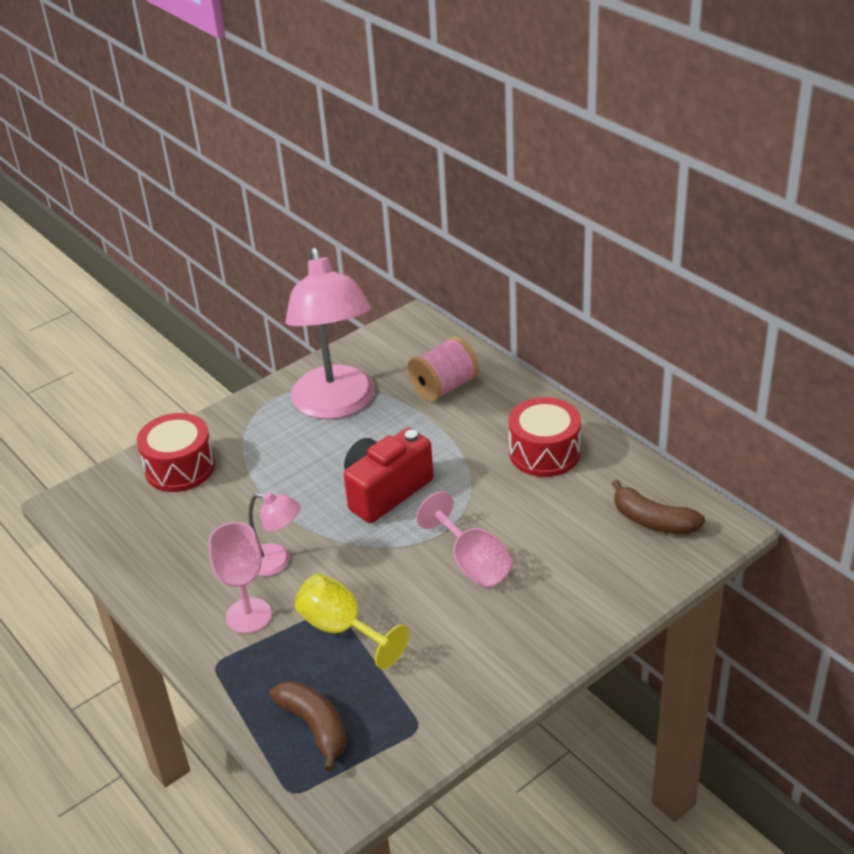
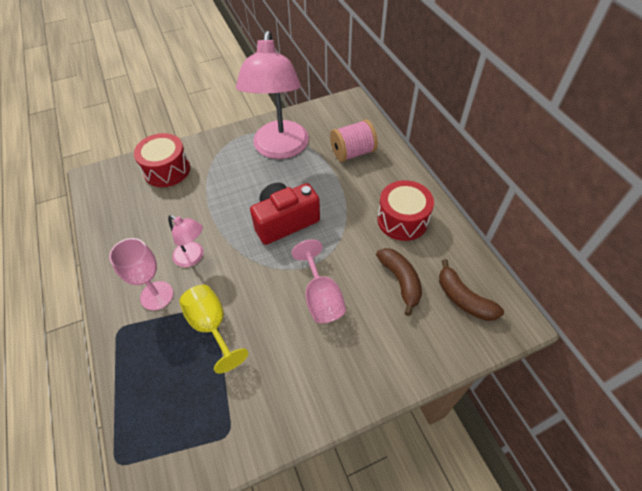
camera: 15 degrees right, 15 degrees up
(315, 727) = (158, 407): brown banana -> brown banana (400, 281)

